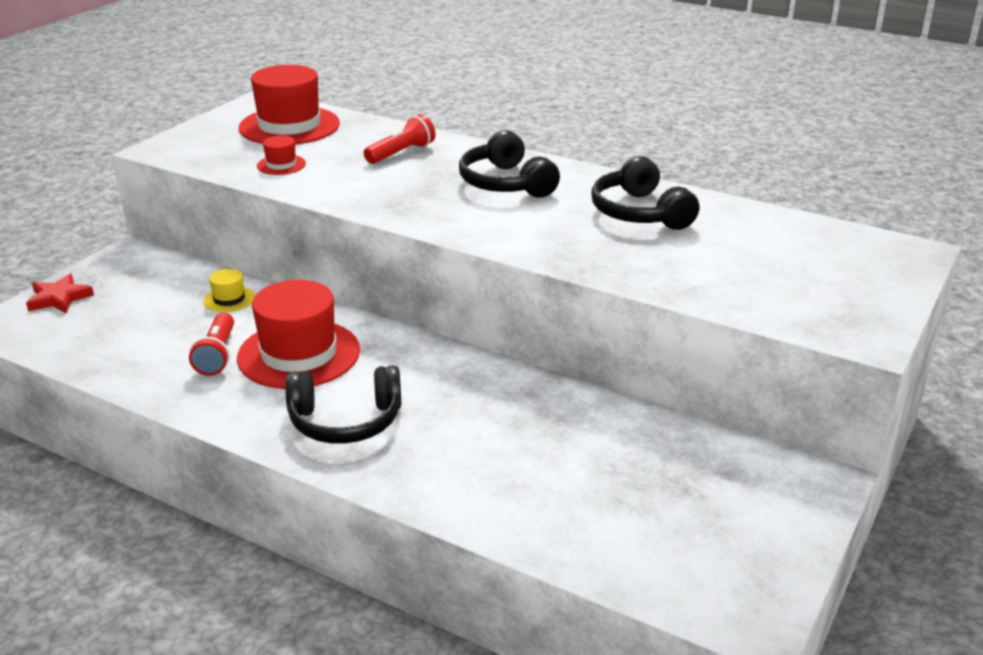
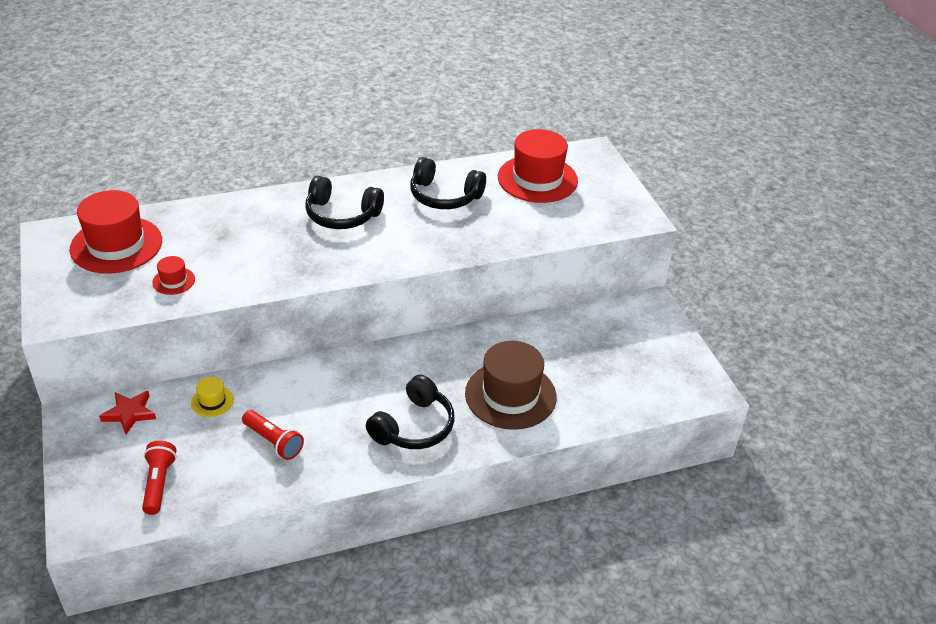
camera: 50 degrees left, 10 degrees up
(59, 298) = (87, 482): red star -> red star (129, 413)
(299, 354) = (321, 406): red hat -> red hat (537, 179)
(401, 153) = (238, 226): red flashlight -> red flashlight (159, 483)
(486, 458) = (510, 395): none -> brown hat

